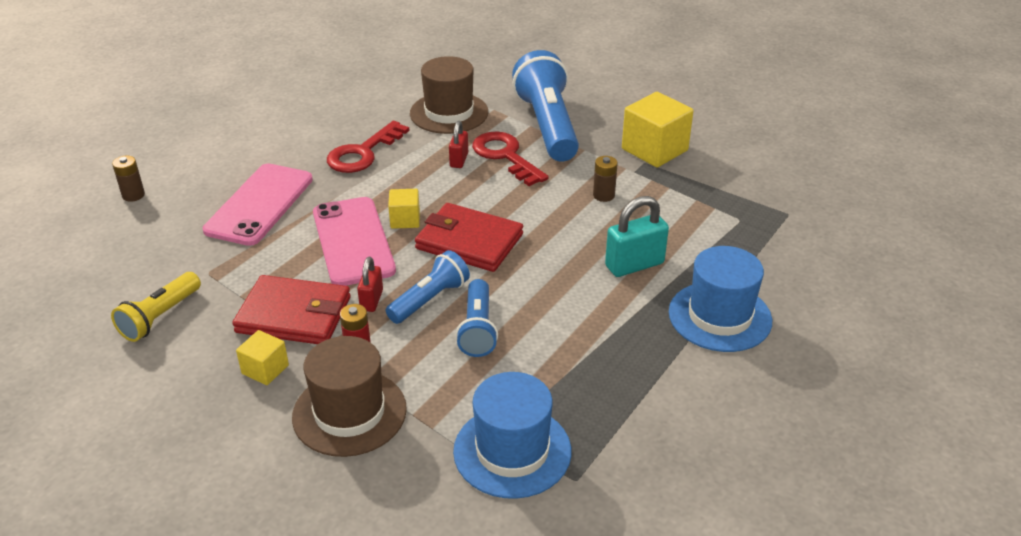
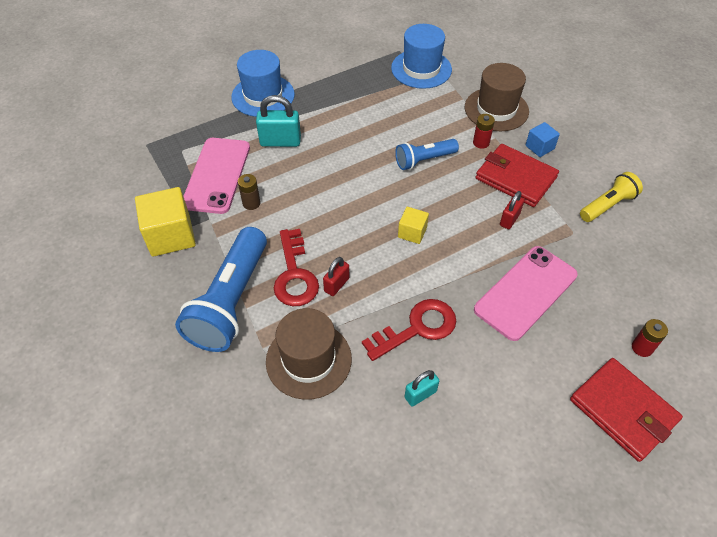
camera: 155 degrees left, 15 degrees up
(133, 195) = (642, 348): brown battery -> red battery
(265, 369) = (539, 147): yellow cube -> blue cube
(342, 119) = (420, 394): none -> turquoise padlock
(353, 241) = (459, 225): pink phone -> pink phone (217, 175)
(371, 300) = (462, 172): red padlock -> red padlock (509, 219)
(469, 241) = (375, 196): red wallet -> red wallet (623, 410)
(477, 329) = (404, 132): blue flashlight -> none

